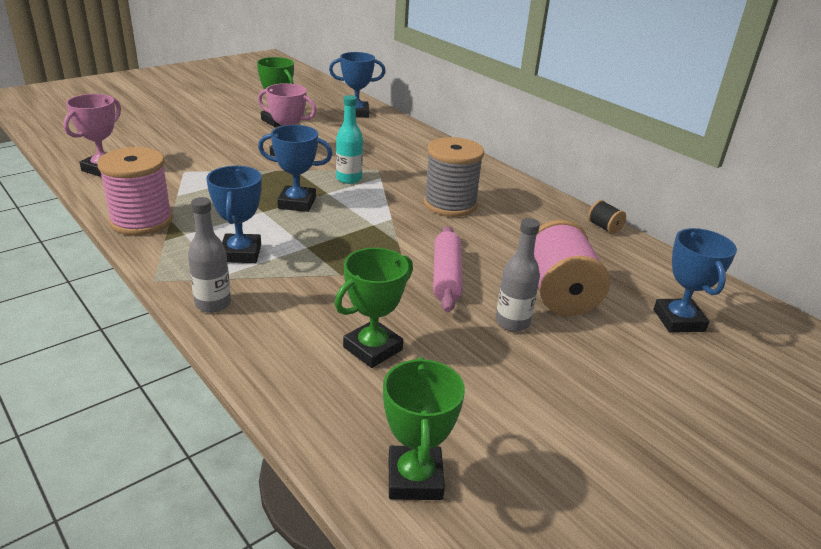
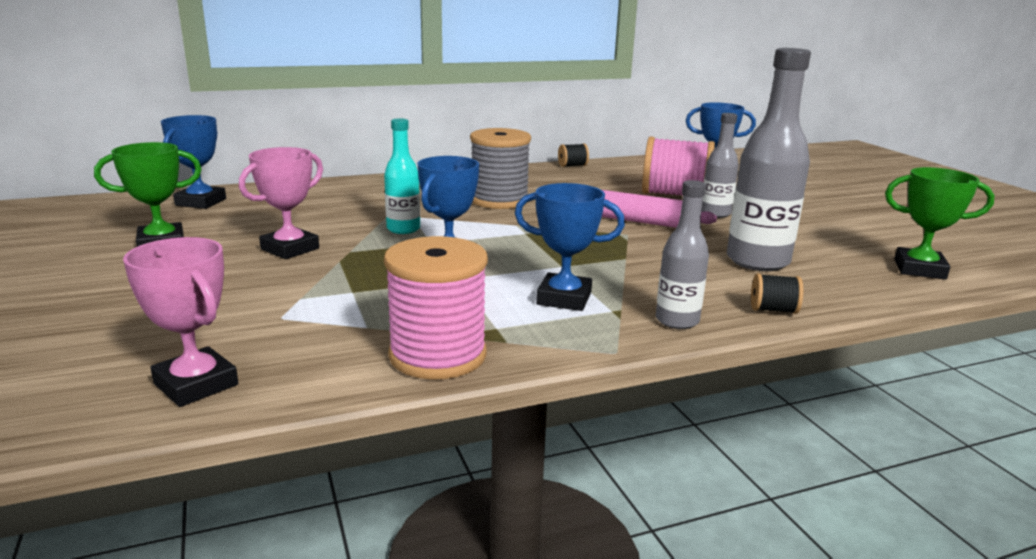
camera: 70 degrees left, 10 degrees down
(249, 354) = (773, 310): none -> black spool
(373, 348) = (757, 261): green trophy -> grey bottle

